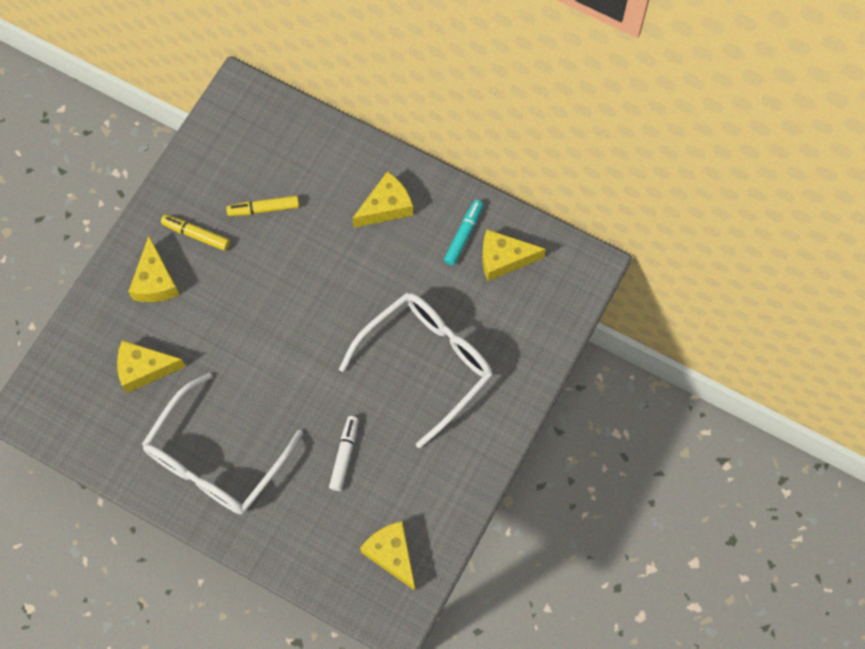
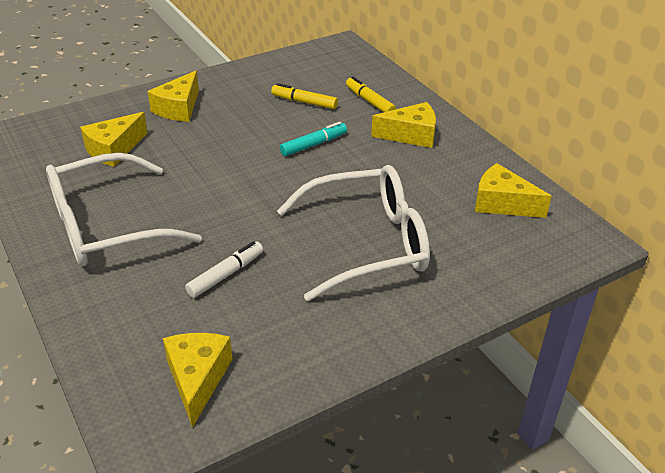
camera: 30 degrees right, 30 degrees down
(144, 369) = (114, 149): yellow cheese -> yellow cheese turned 75 degrees counterclockwise
(196, 235) = (237, 97): yellow marker -> yellow marker (370, 102)
(463, 235) = (471, 175): turquoise marker -> turquoise marker (313, 145)

